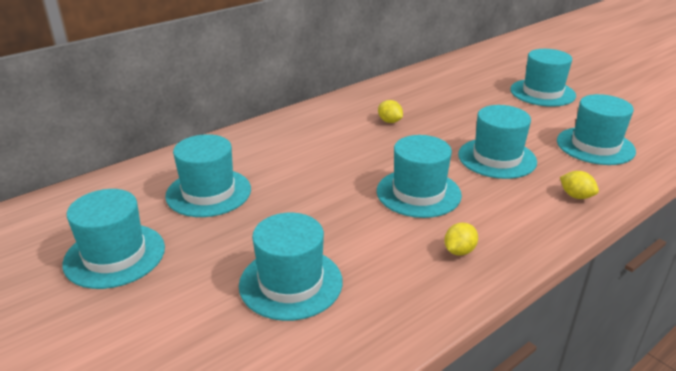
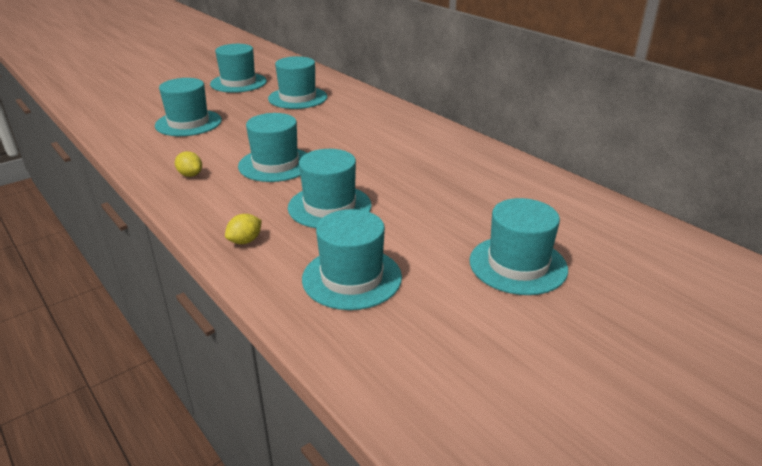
camera: 90 degrees right, 0 degrees up
(389, 121) = (412, 157): yellow lemon -> none

